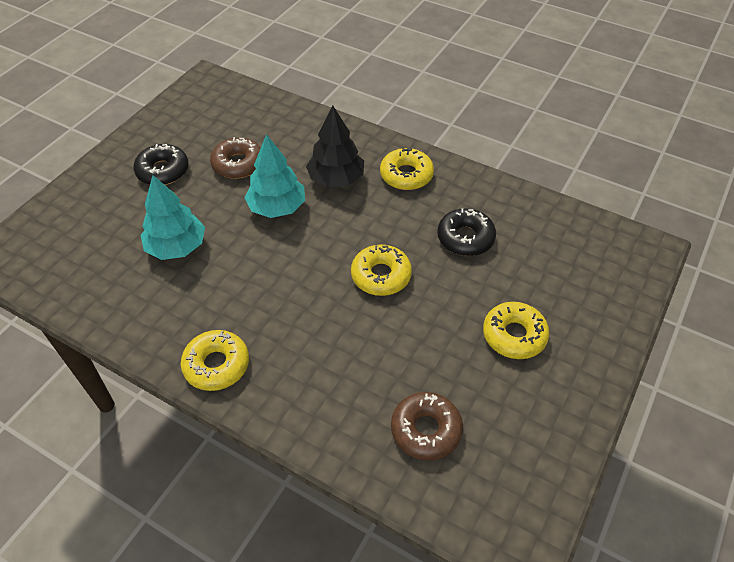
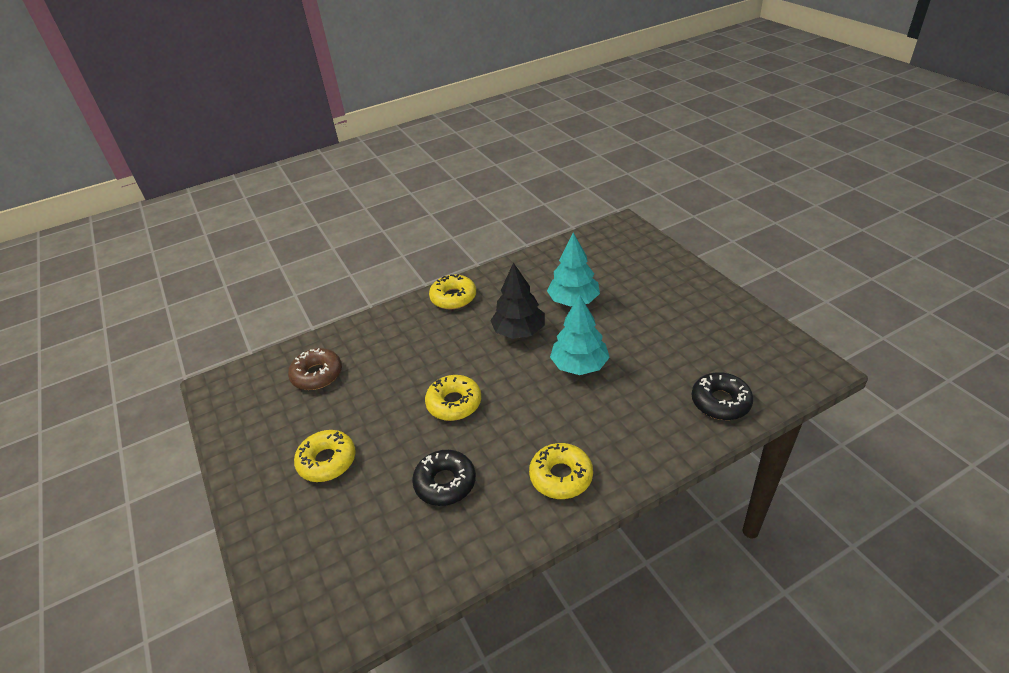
camera: 125 degrees right, 10 degrees down
(163, 171) = (671, 310): black donut -> black donut (720, 402)
(238, 164) = (654, 356): brown donut -> none
(336, 179) = (591, 417): black tree -> black tree (519, 331)

